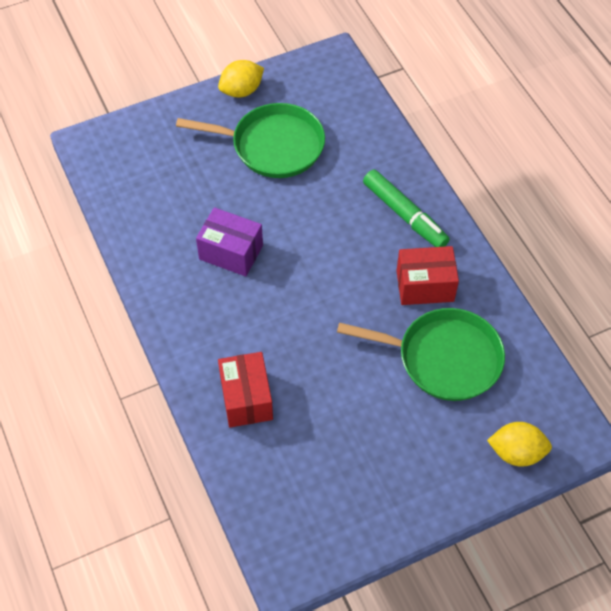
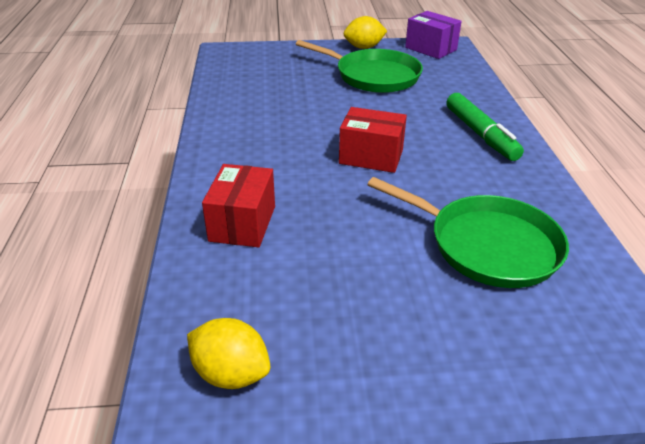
camera: 20 degrees right, 20 degrees down
(231, 252) = (297, 124): purple box -> purple box (431, 49)
(425, 286) = (484, 184): red box -> red box (371, 157)
(516, 452) = (563, 365): yellow lemon -> yellow lemon (231, 373)

